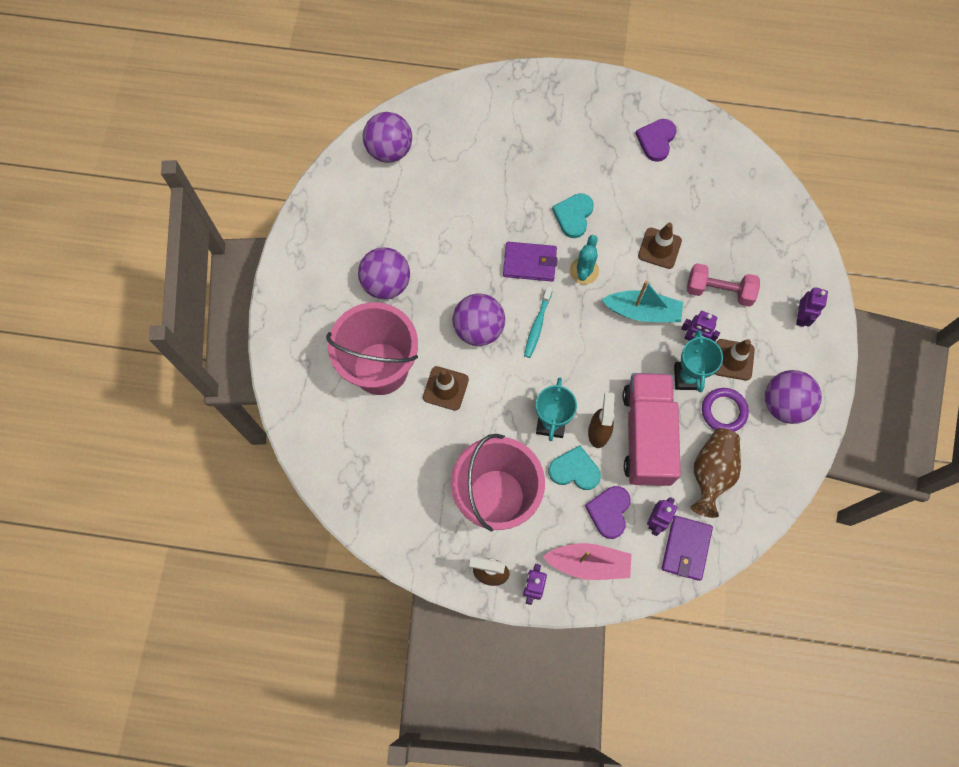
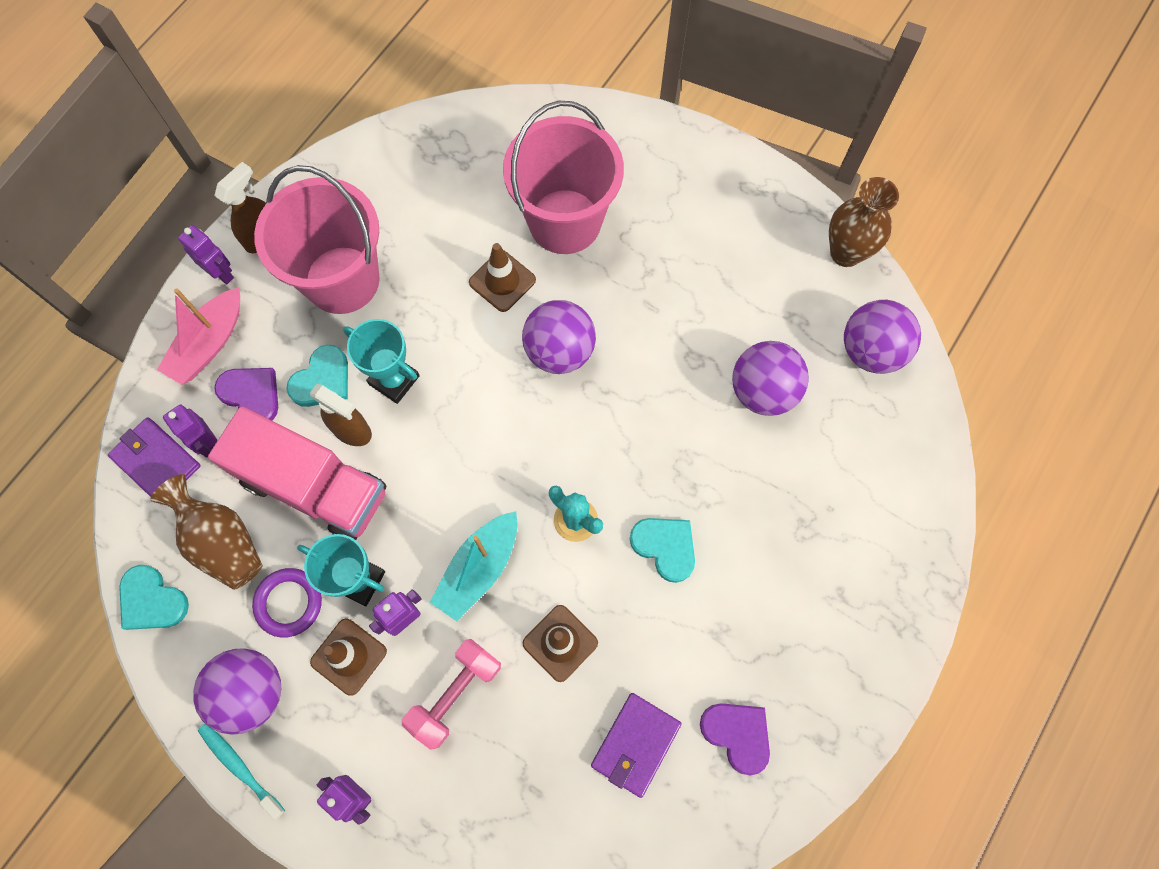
camera: 115 degrees right, 0 degrees up
(325, 187) = (846, 253): none -> brown vase
(386, 283) = (673, 270): purple ball -> purple ball (763, 391)
(530, 263) = (621, 455): purple wallet -> purple wallet (635, 744)
(537, 325) = (529, 424): turquoise toothbrush -> turquoise toothbrush (240, 768)
(770, 496) = (152, 600): none -> turquoise heart

